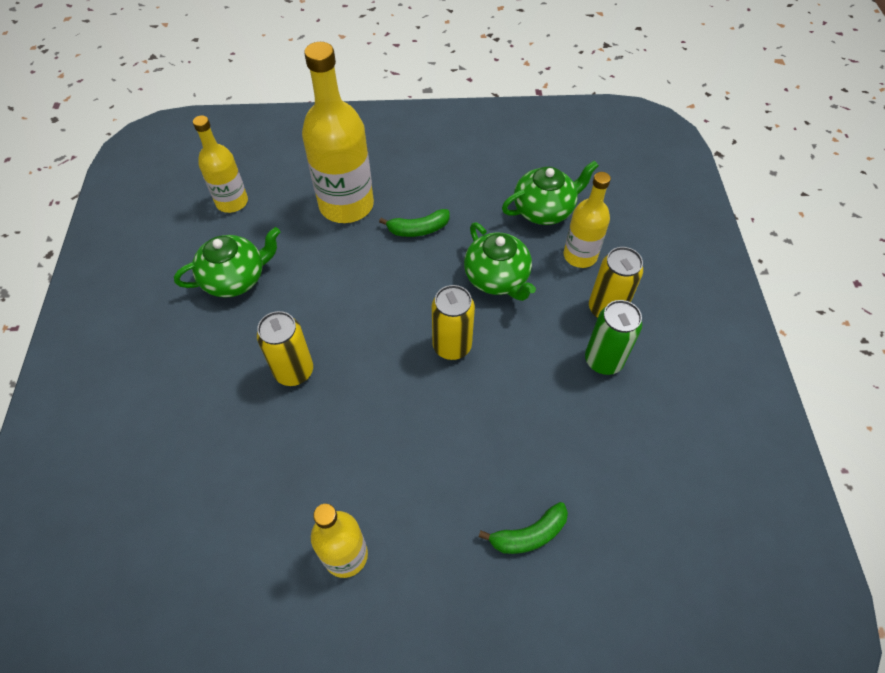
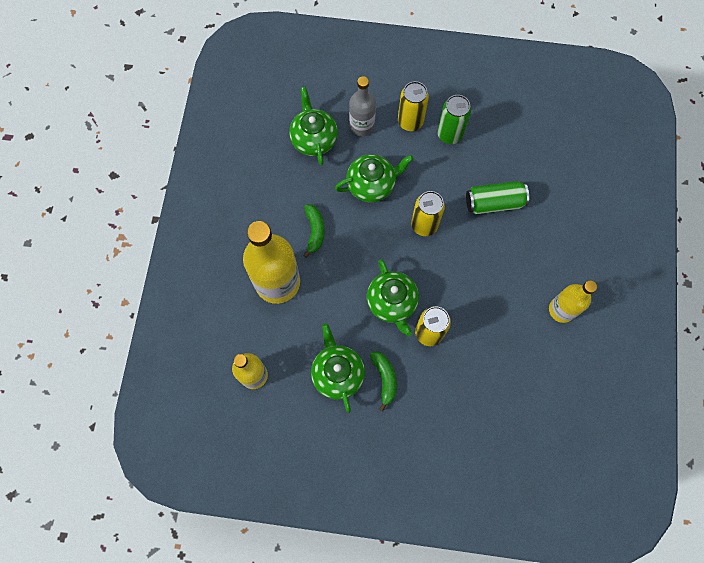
camera: 80 degrees left, 15 degrees up
(333, 323) = (392, 302): none -> green teapot
(508, 434) = (494, 203): none -> green can
(529, 535) = (559, 205): green banana -> green banana (385, 378)
(580, 255) = (361, 126): yellow bottle -> grey bottle

